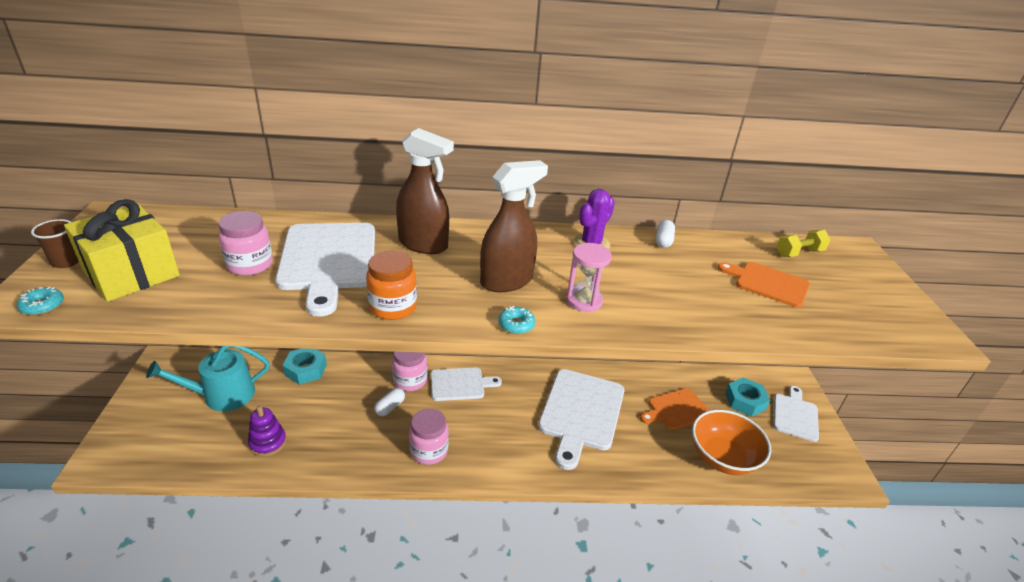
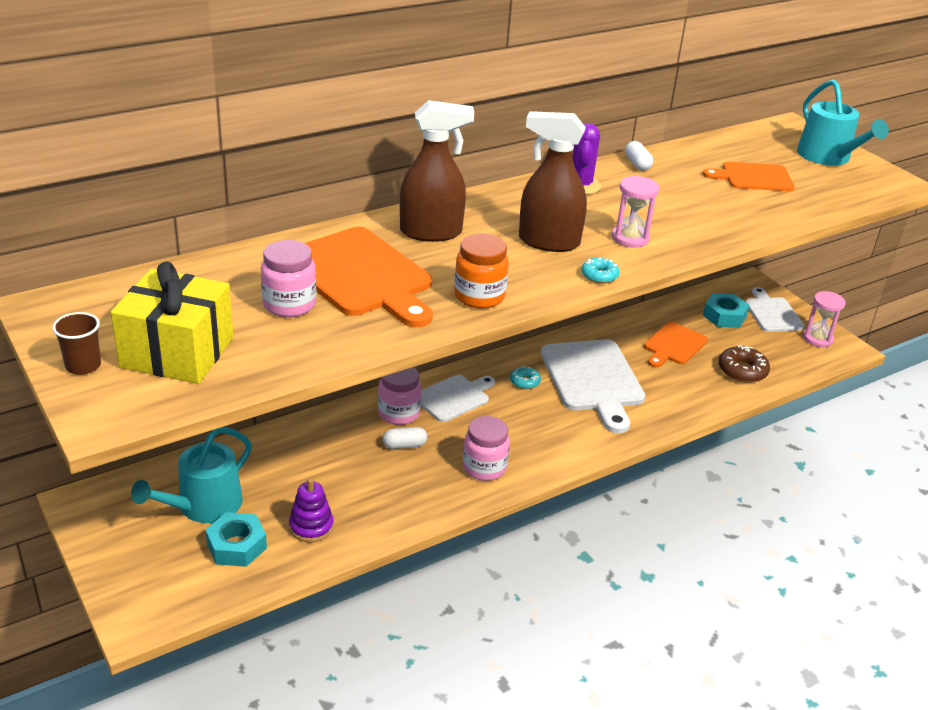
camera: 30 degrees left, 0 degrees up
(42, 306) = (135, 411): turquoise donut -> turquoise donut (525, 382)
(306, 370) = (271, 445): turquoise nut -> turquoise nut (237, 546)
(328, 260) = (360, 275): white cutting board -> orange cutting board
(390, 407) = (404, 445): white capsule -> white capsule turned 75 degrees clockwise
(507, 281) = (548, 242): brown spray bottle -> brown spray bottle turned 105 degrees counterclockwise
(723, 457) = (742, 371): orange bowl -> brown donut
(799, 253) = (752, 143): yellow dumbbell -> none
(825, 456) = (817, 338): none -> pink hourglass
(871, 287) = (828, 157): none -> turquoise watering can

